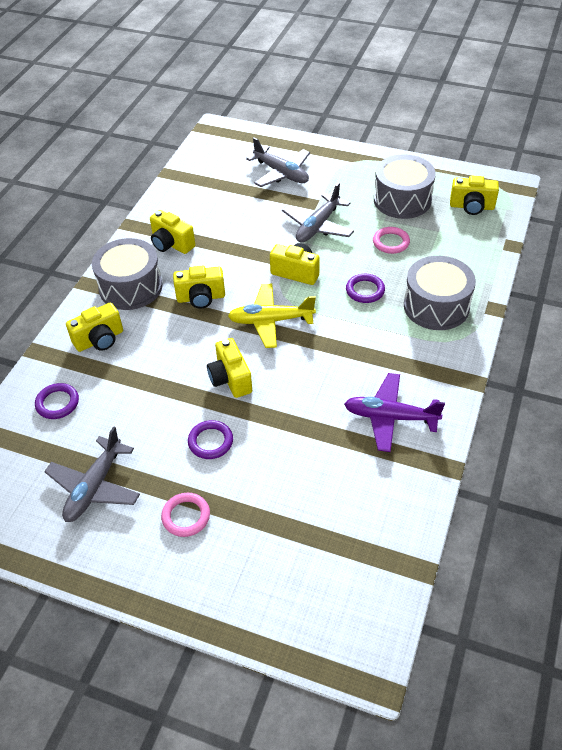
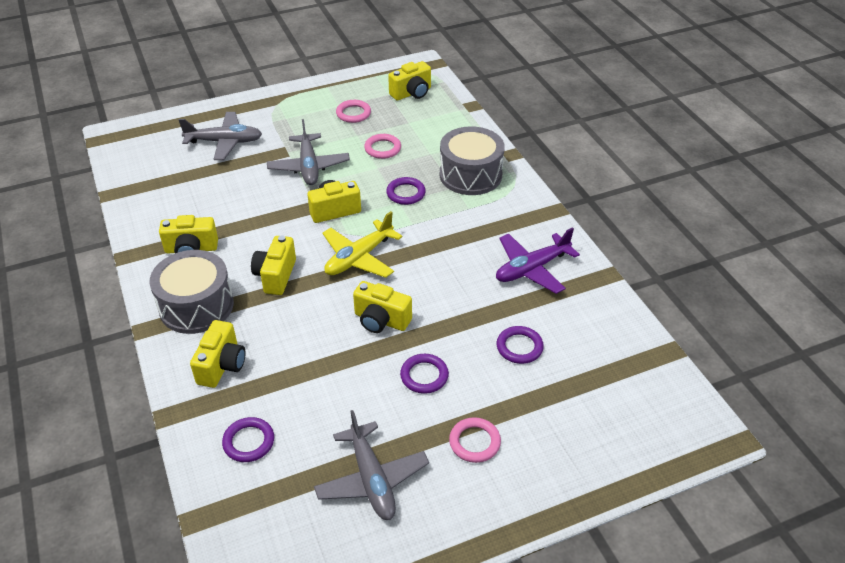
camera: 45 degrees left, 5 degrees down
(201, 298) = (276, 276): yellow camera -> yellow camera turned 150 degrees clockwise
(303, 472) = (519, 347): none -> purple ring
(402, 200) = (353, 113): grey drum -> pink ring

